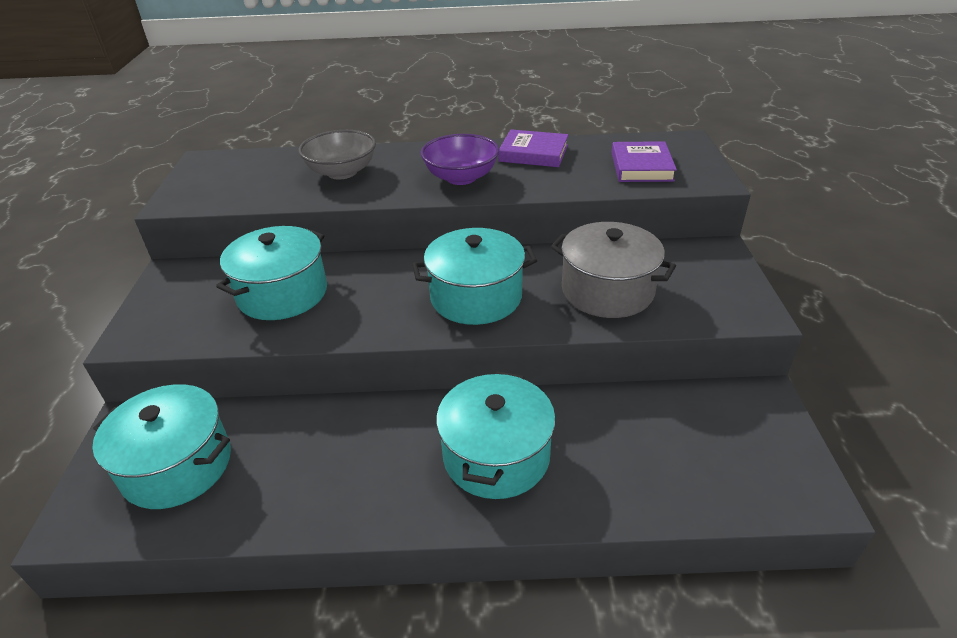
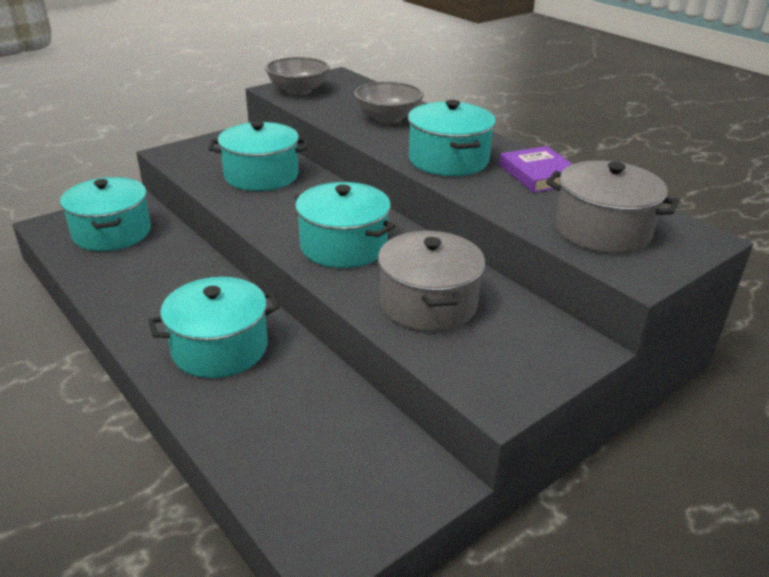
camera: 50 degrees right, 5 degrees down
(200, 192) = (298, 90): none -> grey bowl
(461, 177) = (448, 160): purple bowl -> turquoise pot
(641, 167) = (602, 230): purple book -> grey pot

